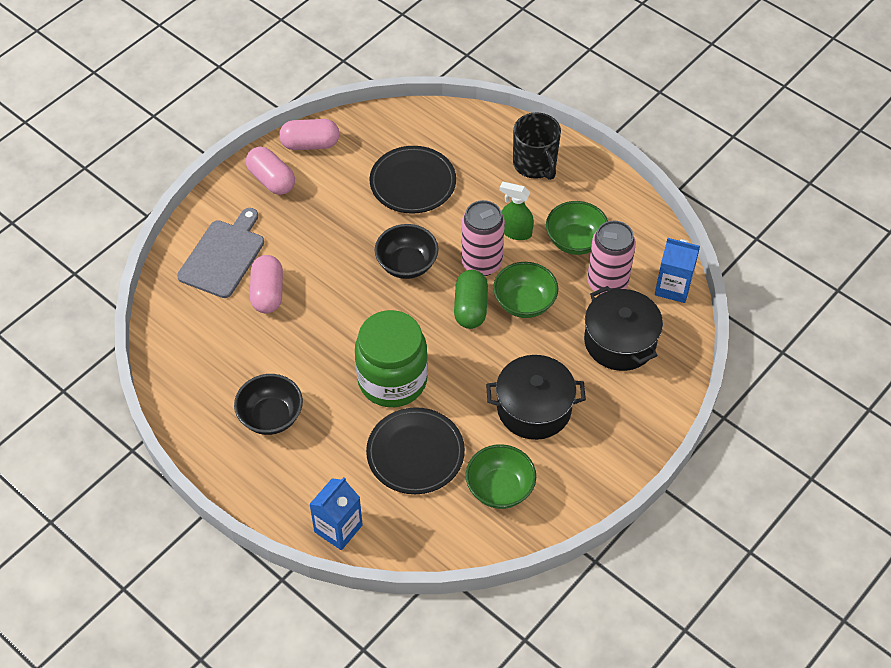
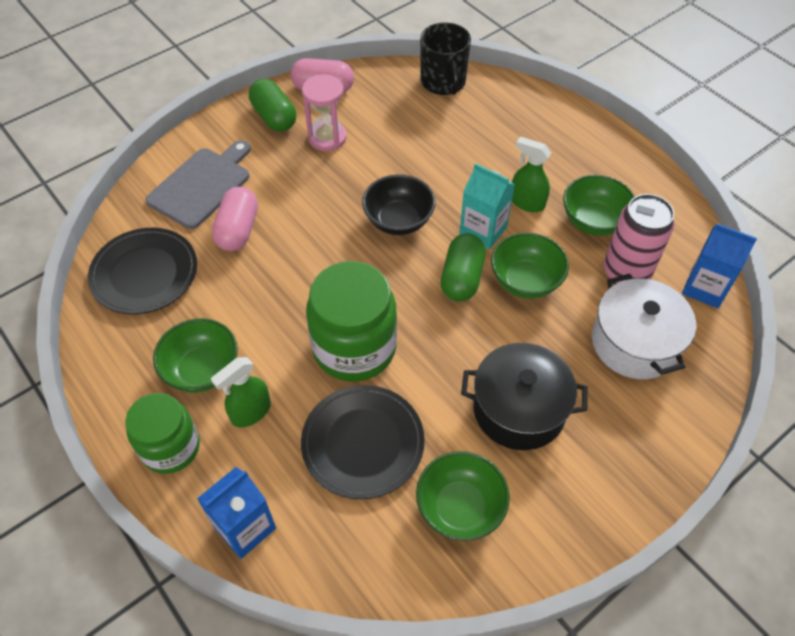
camera: 10 degrees right, 0 degrees up
(263, 480) = (171, 447): none -> green jar
(271, 180) = (274, 117): pink capsule -> green capsule
(271, 416) = (202, 370): black bowl -> green bowl
(320, 443) = (250, 412): none -> green spray bottle
(325, 194) = (327, 137): none -> pink hourglass
(413, 182) = (422, 138): black plate -> black plate (144, 273)
(481, 263) = (483, 230): pink can -> turquoise carton
(535, 164) = (558, 136): black mug -> black mug (443, 82)
(620, 341) = (635, 342): black pot -> white pot

